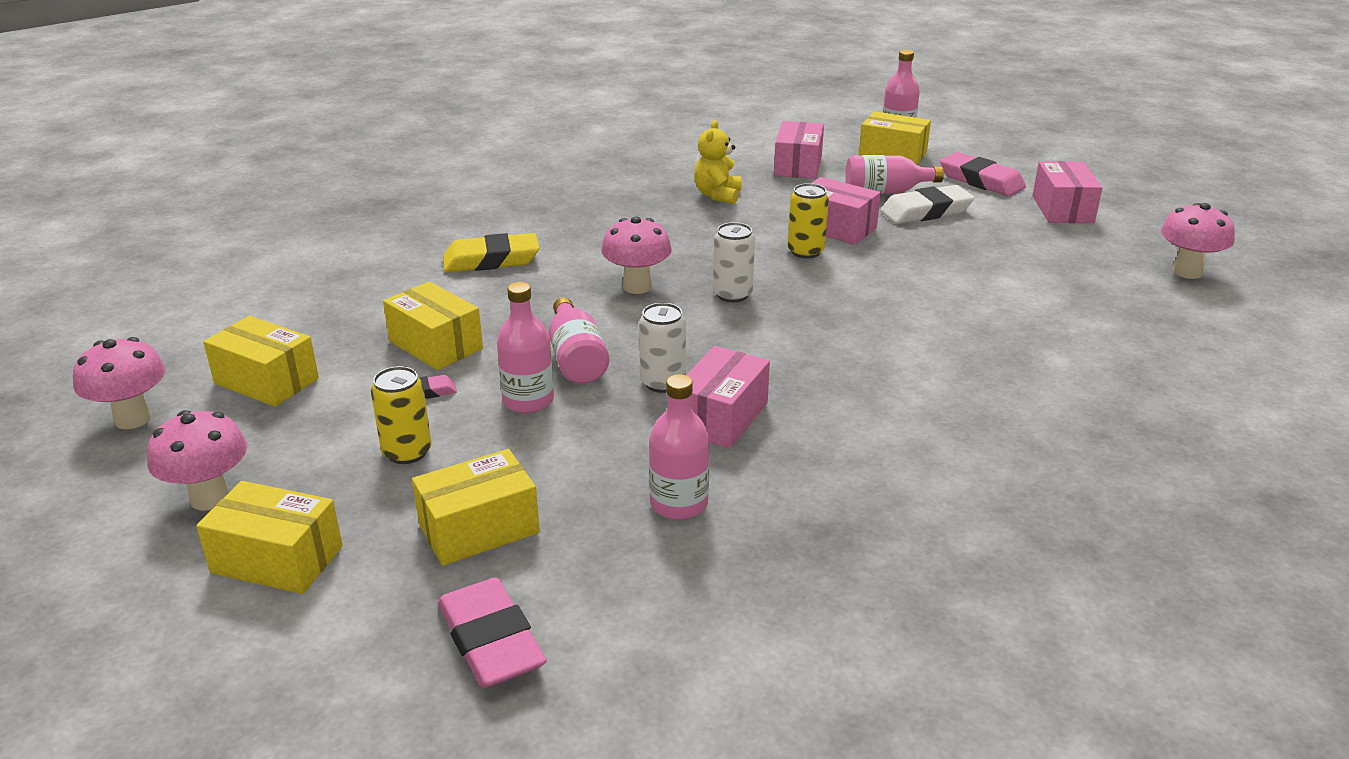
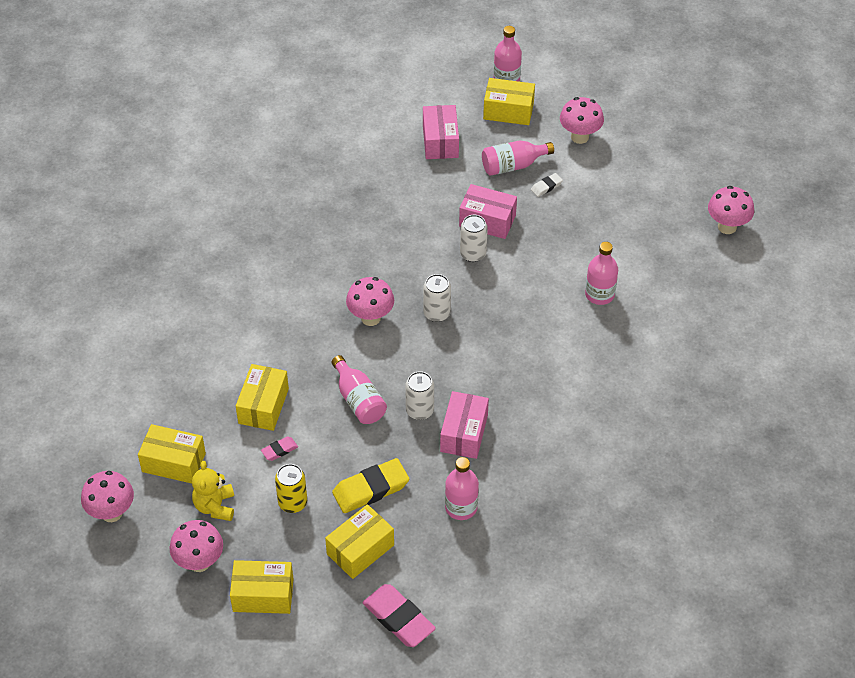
camera: 15 degrees left, 20 degrees up
(435, 345) = (263, 406): yellow box -> yellow box turned 75 degrees clockwise
(491, 260) = (259, 308): yellow eraser -> yellow eraser (370, 489)
(528, 401) = (344, 444): pink bottle -> pink bottle (599, 294)
(717, 195) = (391, 194): yellow teddy bear -> yellow teddy bear (215, 506)
(805, 251) = (473, 254): yellow can -> white can
(926, 211) = (546, 187): white eraser -> white eraser, size x0.49
(981, 181) = (579, 137): pink eraser -> pink mushroom
(1062, 209) = (641, 165): pink box -> none

